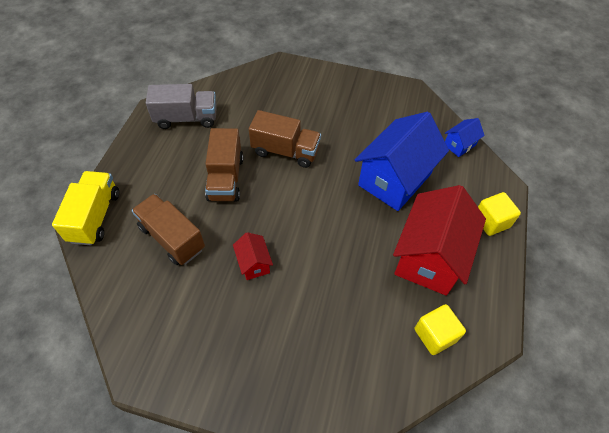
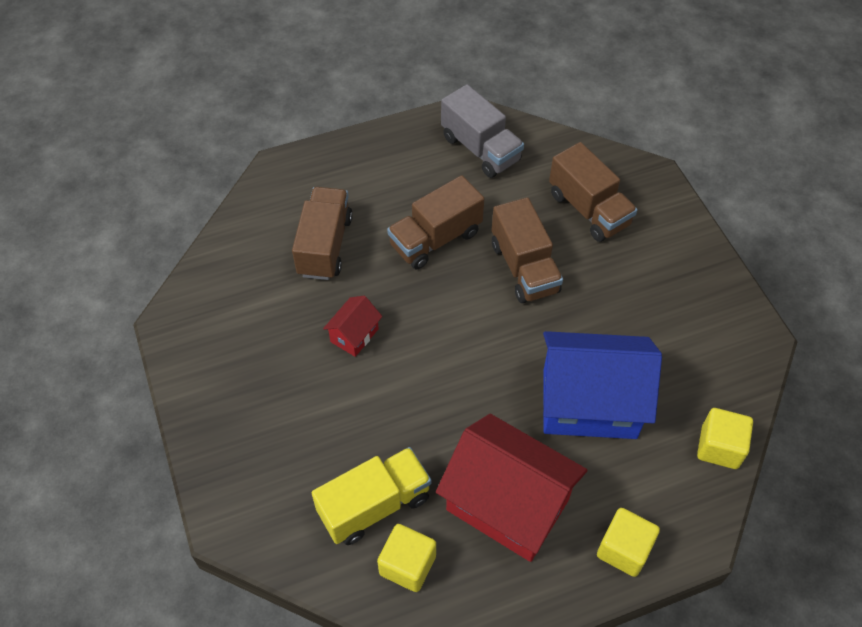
camera: 55 degrees right, 0 degrees up
(95, 217) = (296, 169): yellow truck -> yellow truck (374, 505)
(275, 101) = (588, 209): none -> brown truck
(430, 257) = (507, 505): red house -> red house turned 45 degrees clockwise
(459, 145) = (719, 447): blue house -> yellow cube

